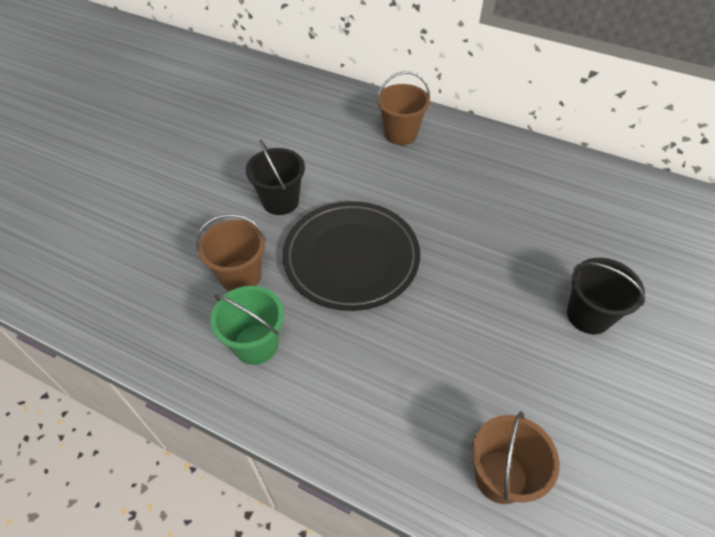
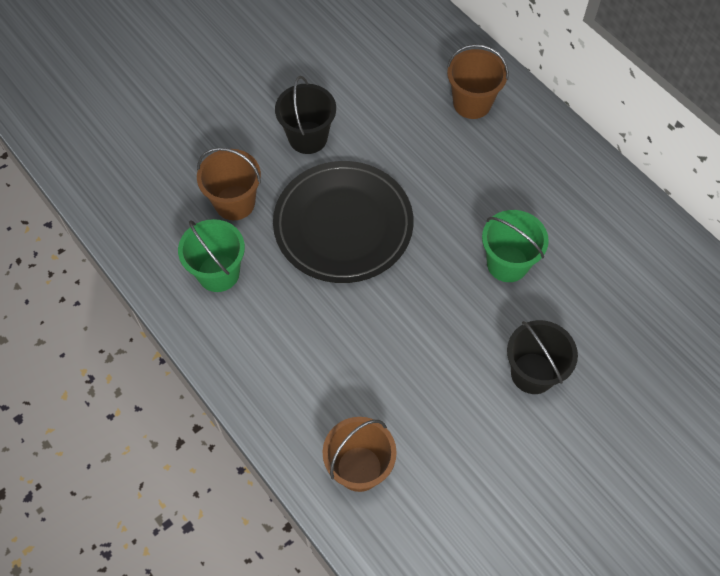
camera: 25 degrees right, 10 degrees up
(506, 237) = (507, 263): none -> green bucket

